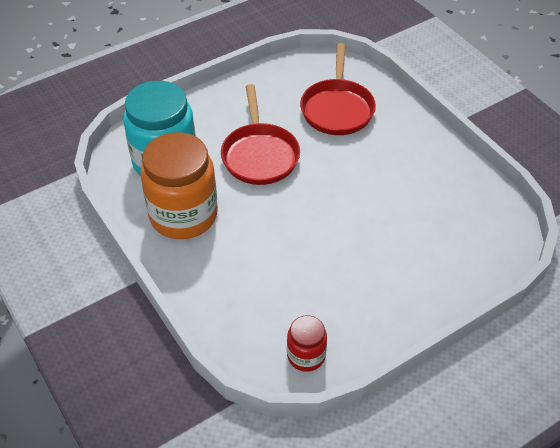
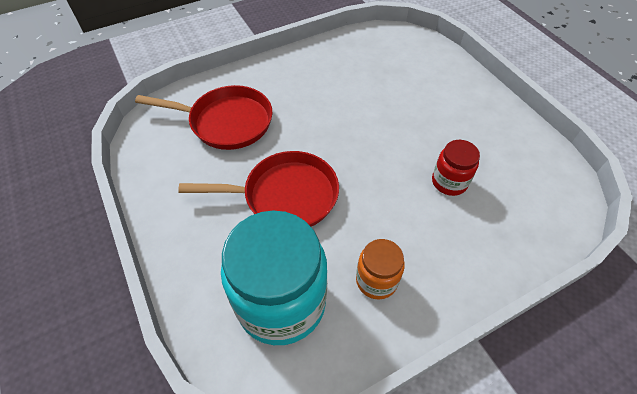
camera: 85 degrees left, 5 degrees up
(183, 215) = (376, 280): orange jar -> orange jar, size x0.49
(306, 356) = (549, 175): red jar -> red jar (449, 182)

